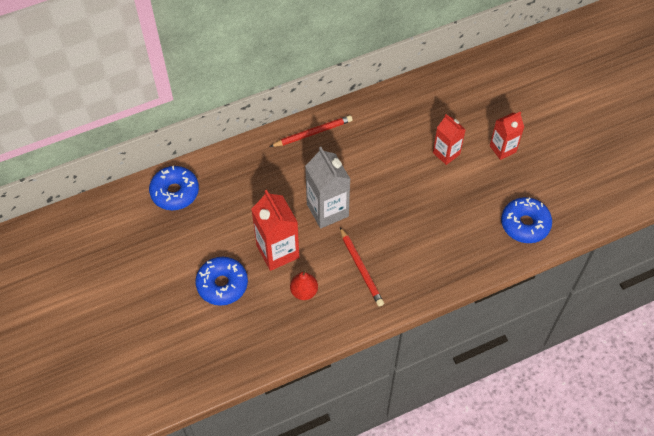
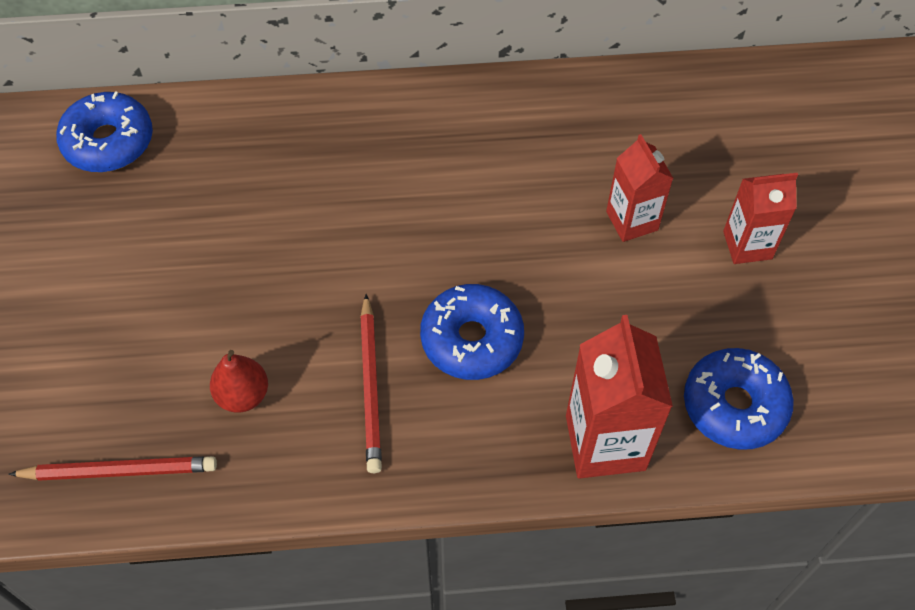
camera: 20 degrees right, 0 degrees up
(222, 284) = (103, 331): blue donut -> blue donut (472, 339)
(277, 251) = (232, 303): red carton -> red carton (605, 442)
(313, 133) = (399, 112): red pencil -> red pencil (119, 471)
(327, 210) = (360, 256): grey carton -> none

